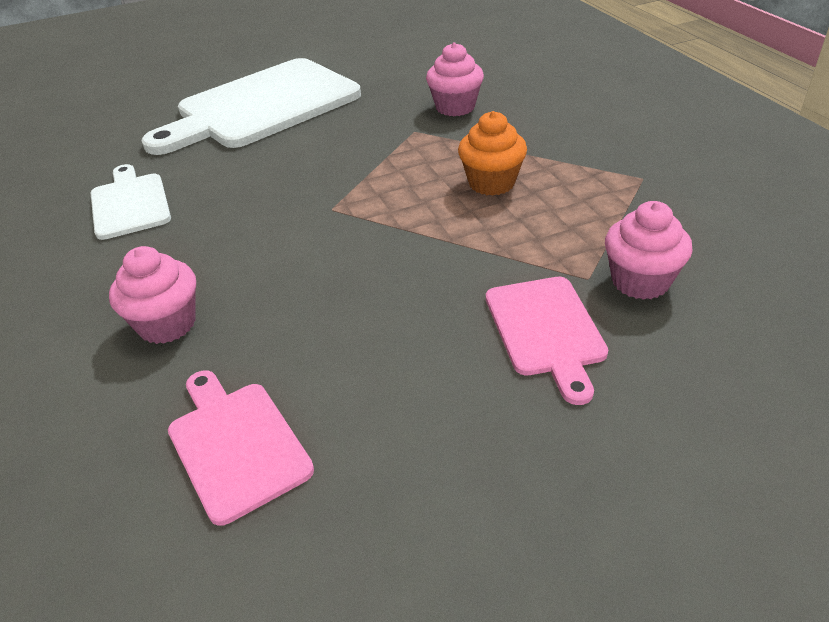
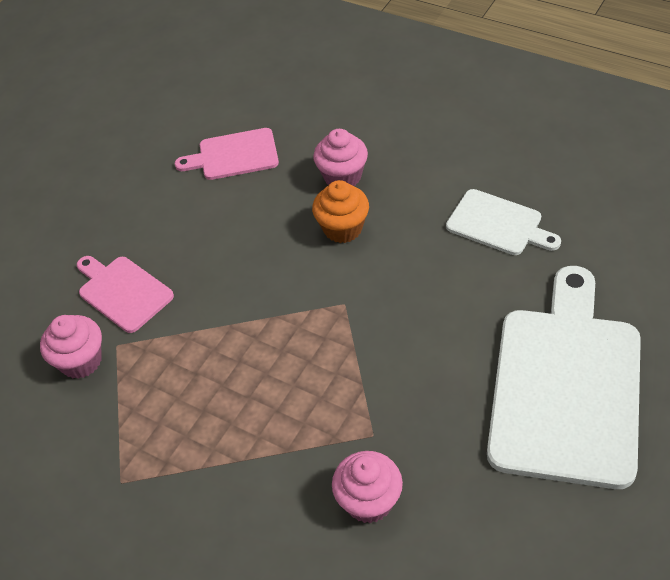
camera: 145 degrees right, 10 degrees up
(235, 444) = (234, 155): pink cutting board -> pink cutting board turned 150 degrees clockwise
(491, 183) = (245, 402): orange cupcake -> orange cupcake (343, 228)

